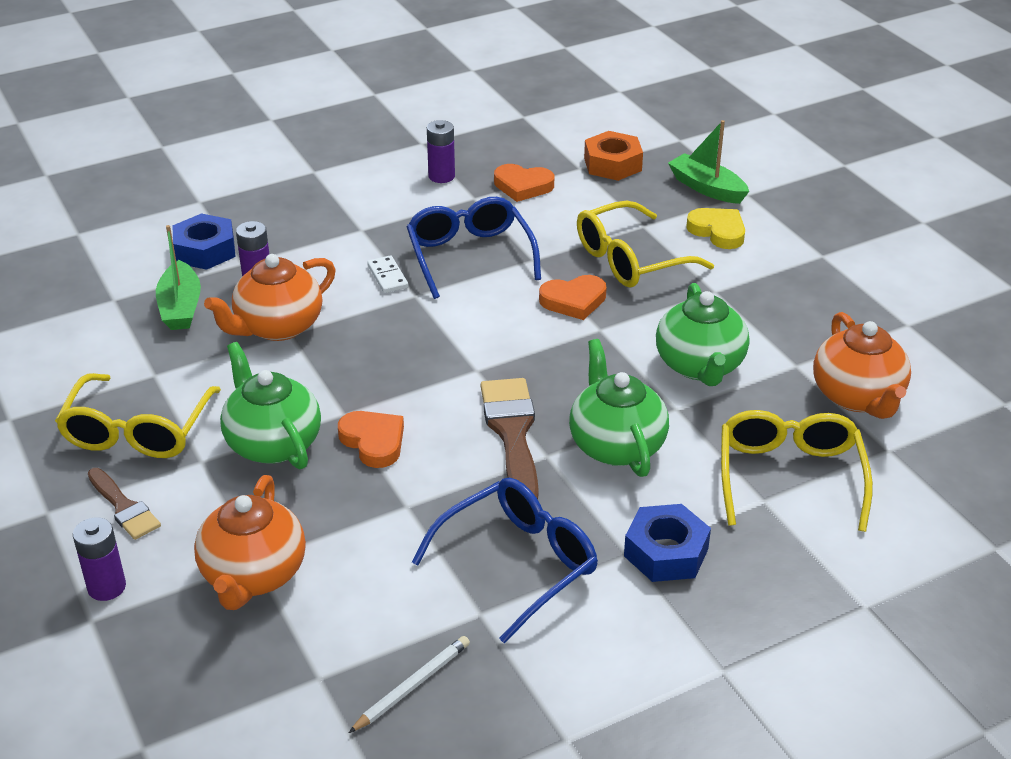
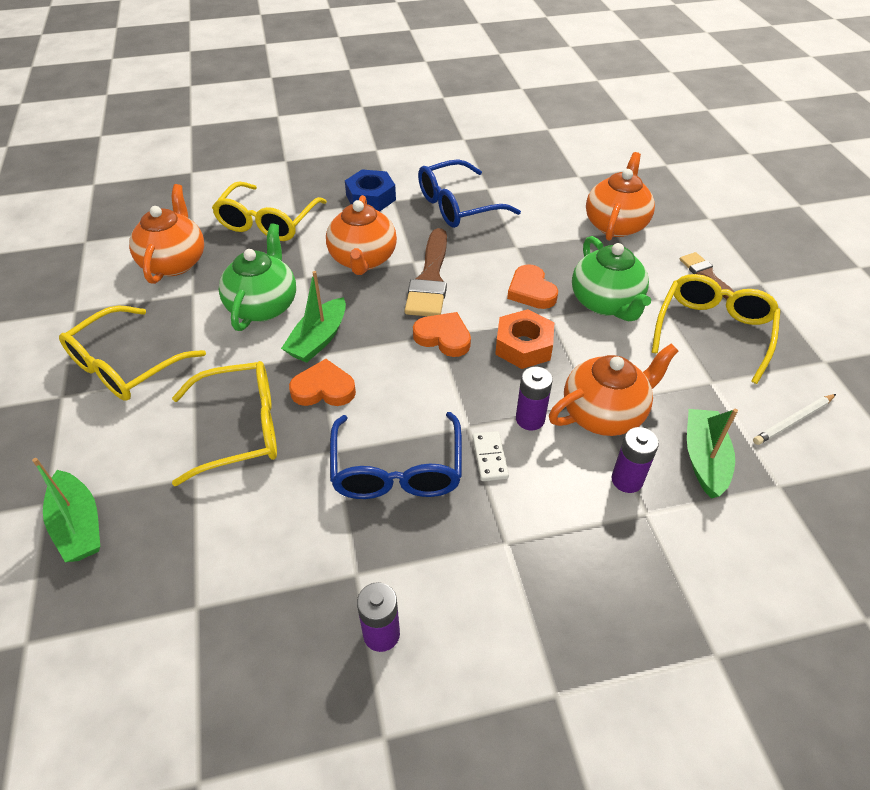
camera: 165 degrees left, 10 degrees up
(107, 587) = (705, 232): purple battery -> purple battery (530, 419)
(205, 250) = (692, 545): blue nut -> none
(412, 686) = (531, 166): white pencil -> white pencil (793, 421)
(523, 186) = (287, 584): orange heart -> orange heart (443, 337)
(610, 343) = (318, 339): none -> green boat
(612, 164) = (151, 605): orange nut -> orange nut (523, 346)
(616, 445) = (363, 259): green teapot -> orange teapot
(718, 231) = (127, 450): yellow heart -> none
(790, 286) = (125, 366): none -> yellow glasses

